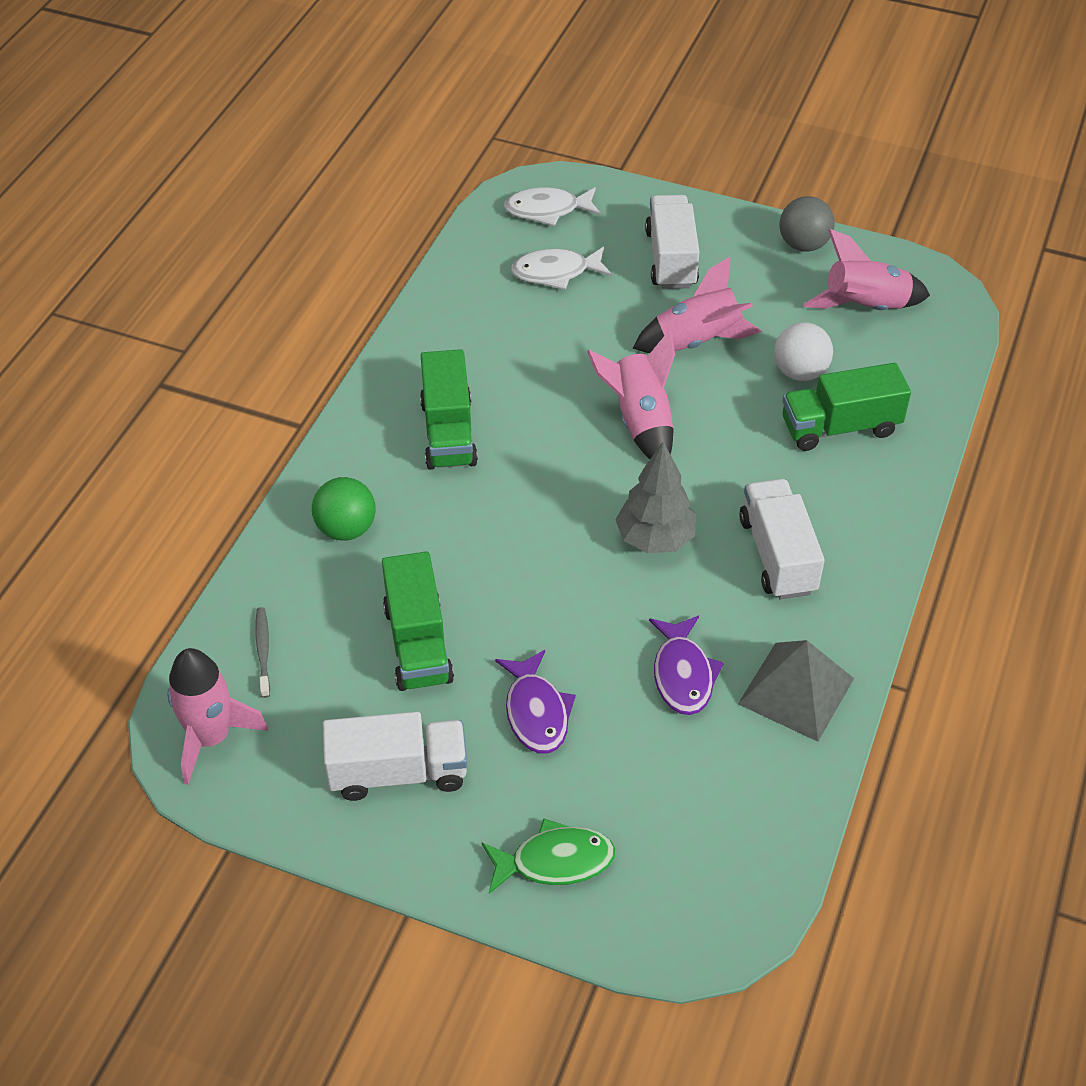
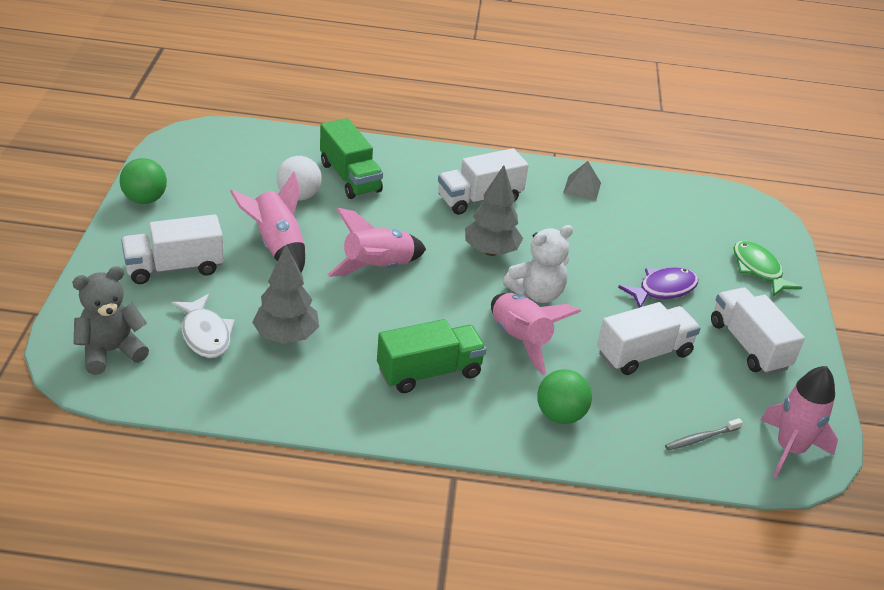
camera: 110 degrees left, 10 degrees down
(418, 643) = (643, 354): green truck -> white truck
(537, 330) = (286, 336): none -> grey tree
(547, 210) = (111, 351): white fish -> grey teddy bear
(559, 565) = (536, 293): none -> white teddy bear
(682, 674) = (596, 231): purple fish -> none
(796, 691) = (582, 188): grey pyramid -> grey pyramid, size x0.62
(803, 245) = (145, 199): grey ball -> green ball
(865, 307) = (217, 169): pink rocket -> pink rocket (520, 340)

